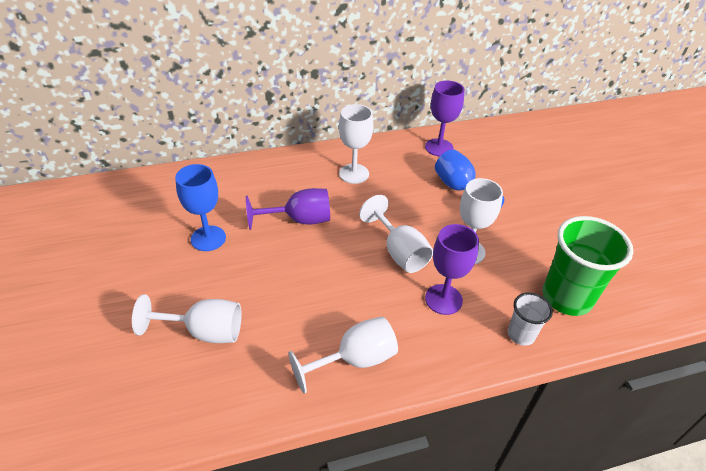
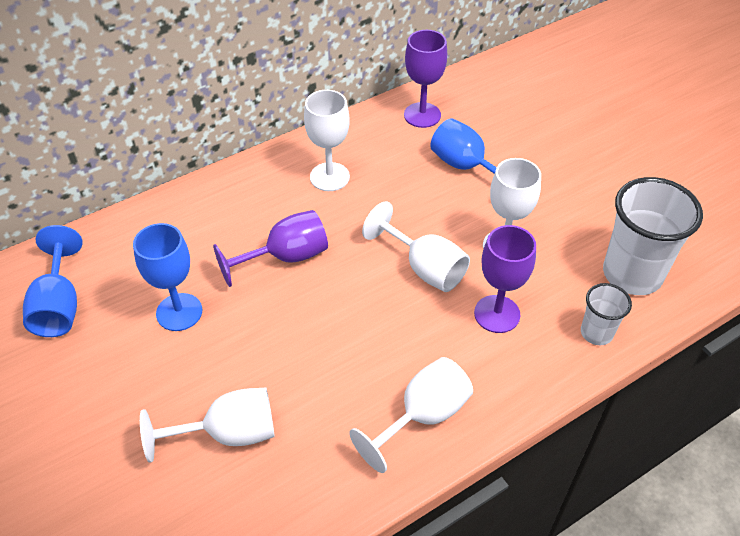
camera: 15 degrees left, 5 degrees up
(130, 214) = (59, 306): none -> blue goblet
(566, 297) = (632, 274): green cup -> white cup

